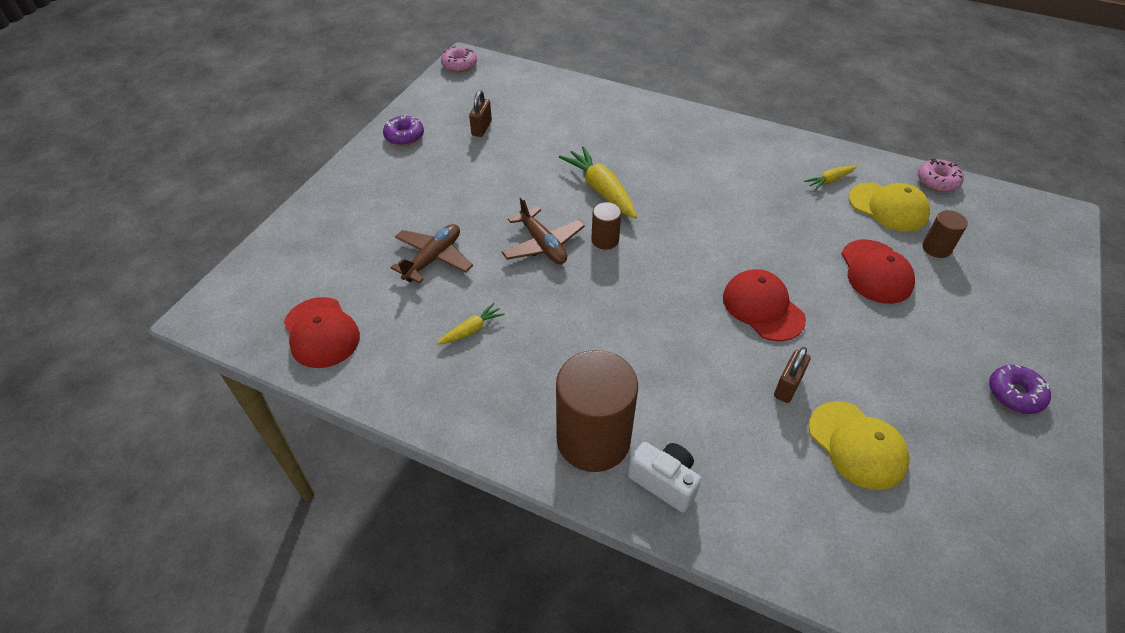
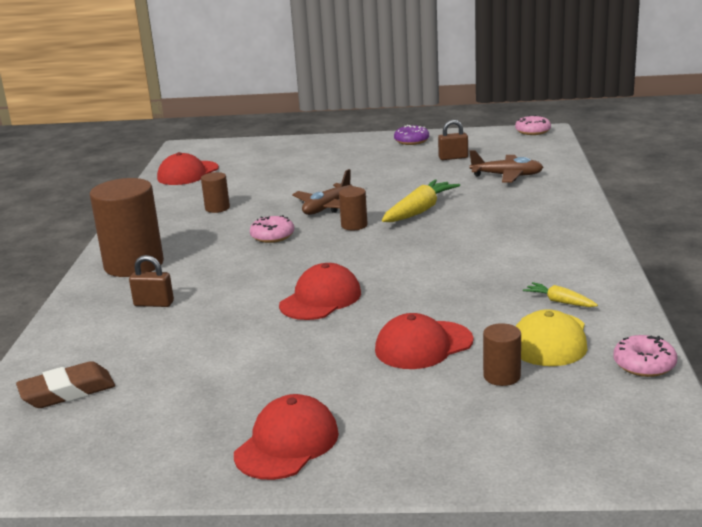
camera: 70 degrees right, 25 degrees down
(433, 258) = (281, 181): brown plane -> brown plane (507, 176)
(471, 330) = (217, 208): yellow carrot -> brown cylinder
(591, 304) = (272, 236): none -> pink donut
(664, 482) = (104, 294): white camera -> none
(787, 386) = (227, 324): brown padlock -> brown padlock (154, 304)
(857, 445) = (173, 363): yellow cap -> none
(892, 548) = (67, 392): none -> brown eraser
(1015, 394) = (287, 443): purple donut -> red cap

